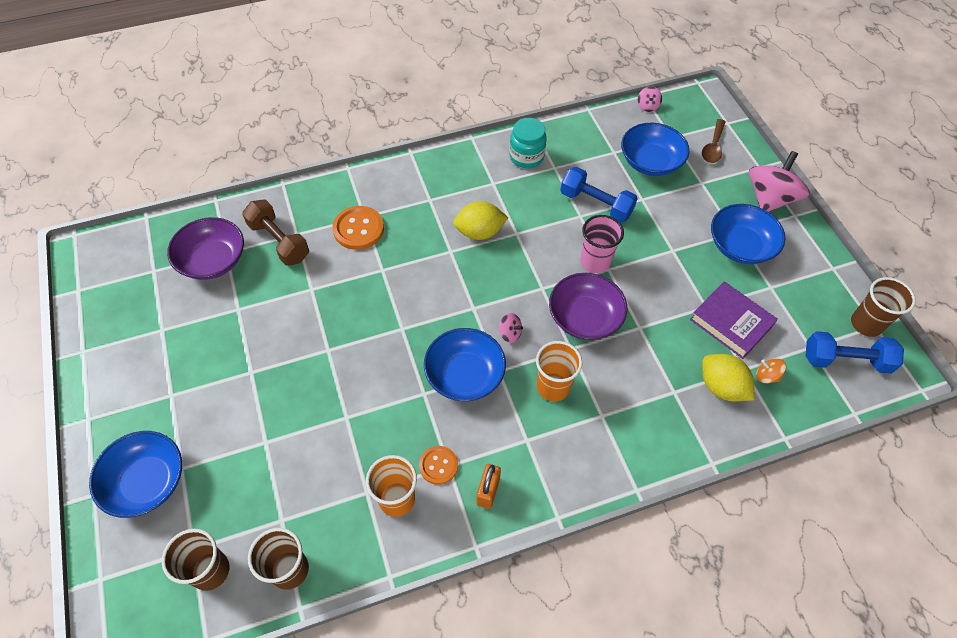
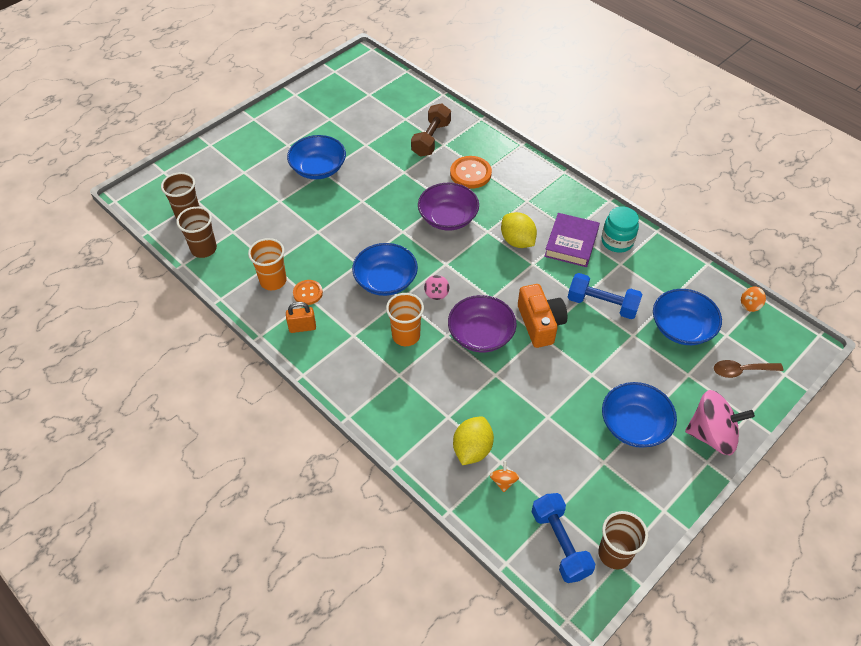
camera: 65 degrees right, 5 degrees down
(147, 482) = (228, 162): blue bowl -> blue bowl (318, 168)
(213, 260) = (394, 116): purple bowl -> purple bowl (448, 218)
(595, 262) = (540, 324): pink cup -> orange camera
(596, 204) = (602, 304): blue dumbbell -> blue dumbbell turned 75 degrees counterclockwise
(647, 106) = (750, 305): pink spinning top -> orange spinning top
(731, 323) = (542, 439): purple book -> purple book (571, 243)

